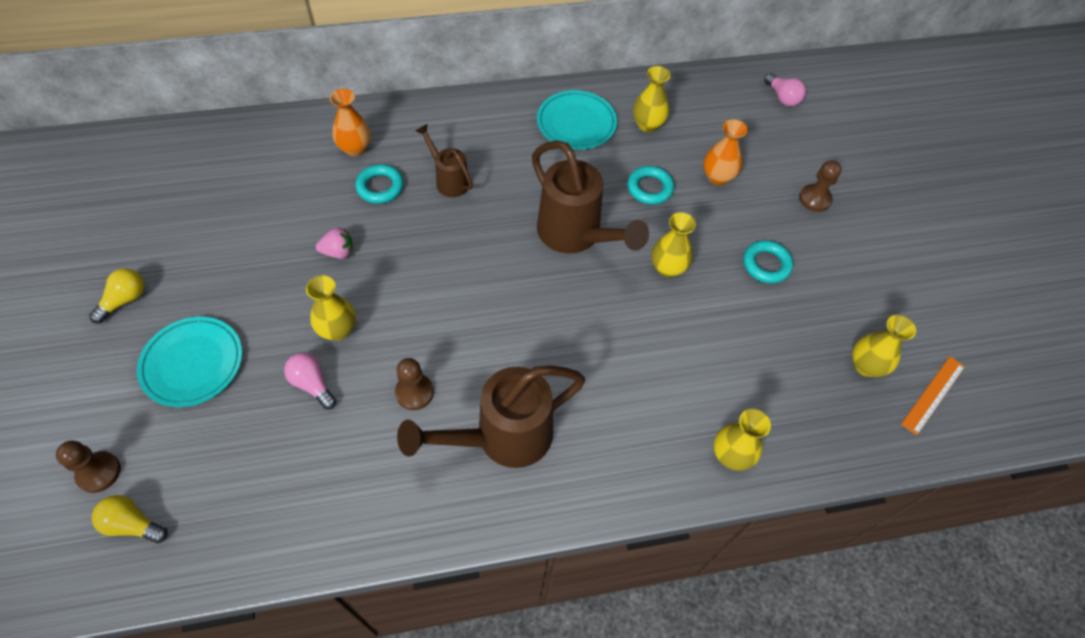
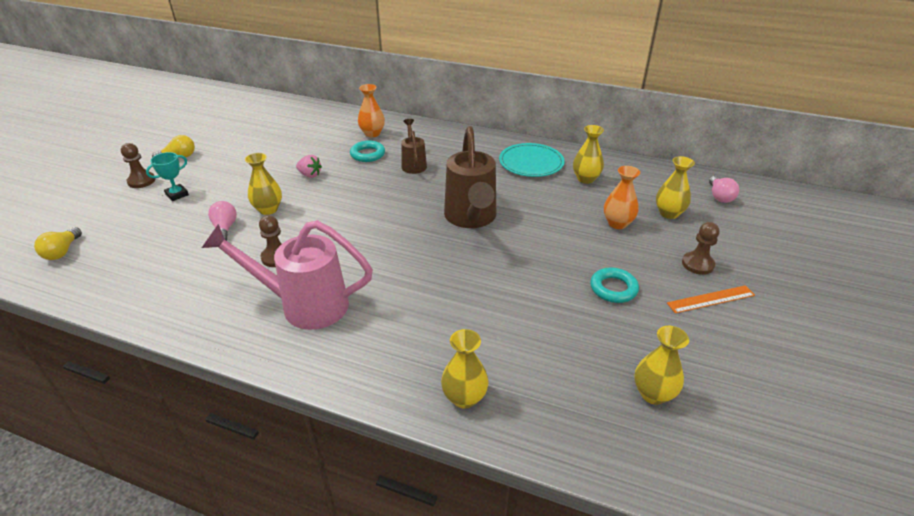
camera: 35 degrees right, 20 degrees down
(99, 472) = (77, 222): brown pawn -> brown pawn (141, 181)
(133, 524) = (62, 251): yellow light bulb -> yellow light bulb turned 135 degrees counterclockwise
(192, 363) = (177, 194): turquoise plate -> turquoise trophy
(501, 438) = (303, 305): brown watering can -> pink watering can
(649, 188) = (554, 212): turquoise ring -> none
(667, 268) = (524, 260): yellow vase -> yellow vase (668, 213)
(933, 394) = (712, 448): orange ruler -> orange ruler (711, 299)

